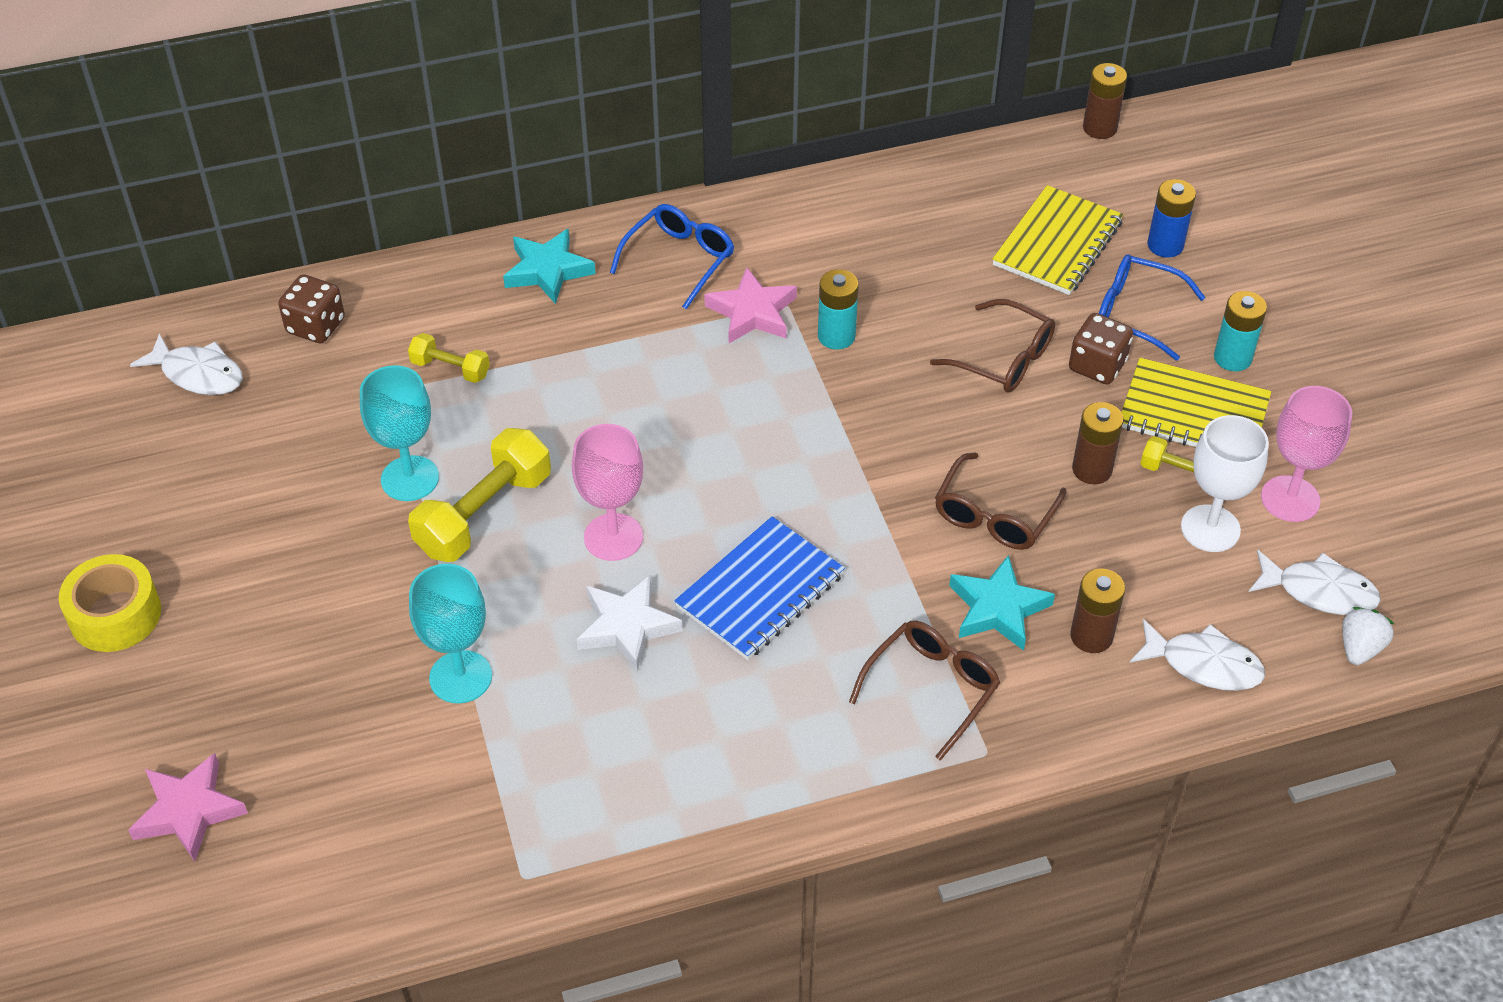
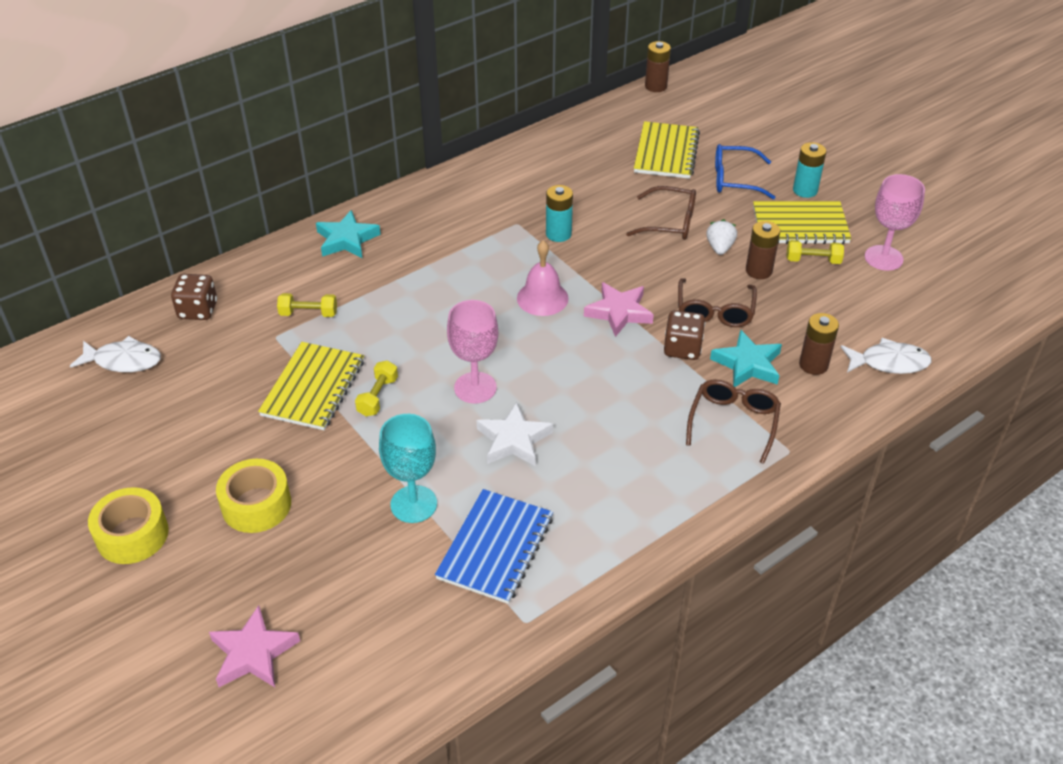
camera: 20 degrees left, 5 degrees down
(273, 619) = (256, 505): none -> yellow tape
(410, 478) = (313, 388): turquoise goblet -> yellow notebook
(484, 514) = (378, 396): yellow dumbbell -> yellow dumbbell, size x0.54
(679, 260) = (433, 214): blue glasses -> none
(752, 312) = (497, 233): pink star -> pink star (619, 312)
(760, 591) = (591, 394): blue notebook -> blue notebook (495, 548)
(765, 429) = (542, 298): none -> pink bell
(1097, 365) = (728, 213): brown dice -> brown dice (682, 348)
(1165, 245) = (730, 139): blue battery -> none
(1210, 528) = (847, 286): white goblet -> none
(1319, 591) = (930, 304): white fish -> none
(1359, 648) = (972, 329): white strawberry -> white strawberry (719, 248)

